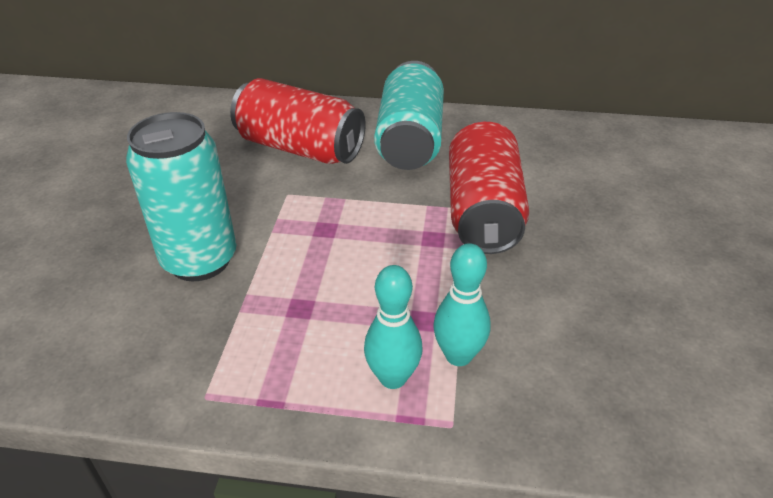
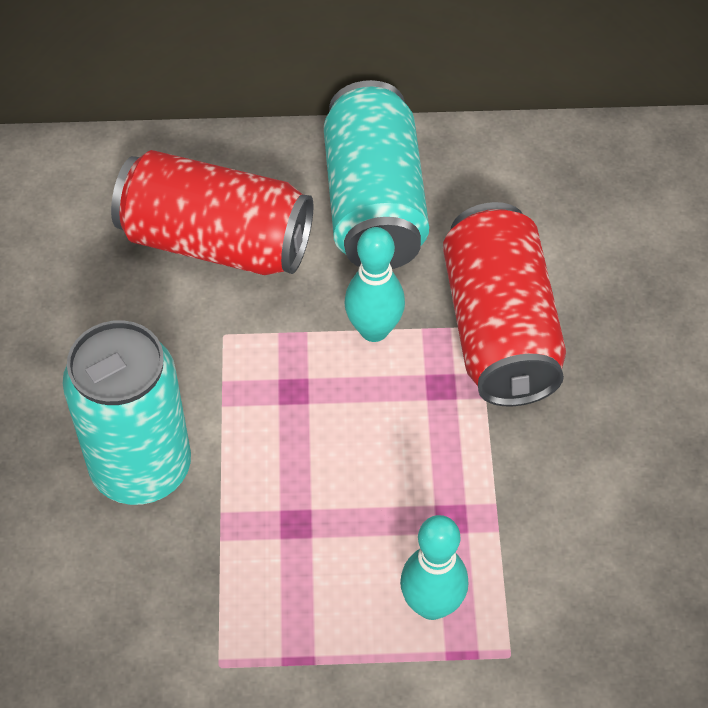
camera: 10 degrees left, 15 degrees up
(458, 355) = (502, 563): turquoise bowling pin -> turquoise bowling pin (374, 330)

